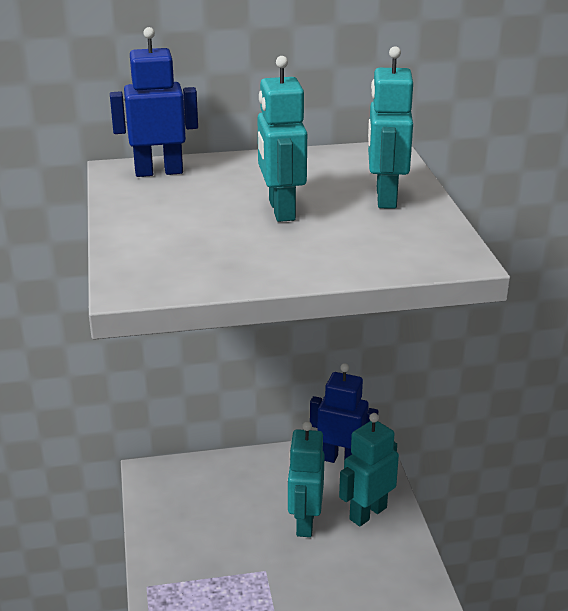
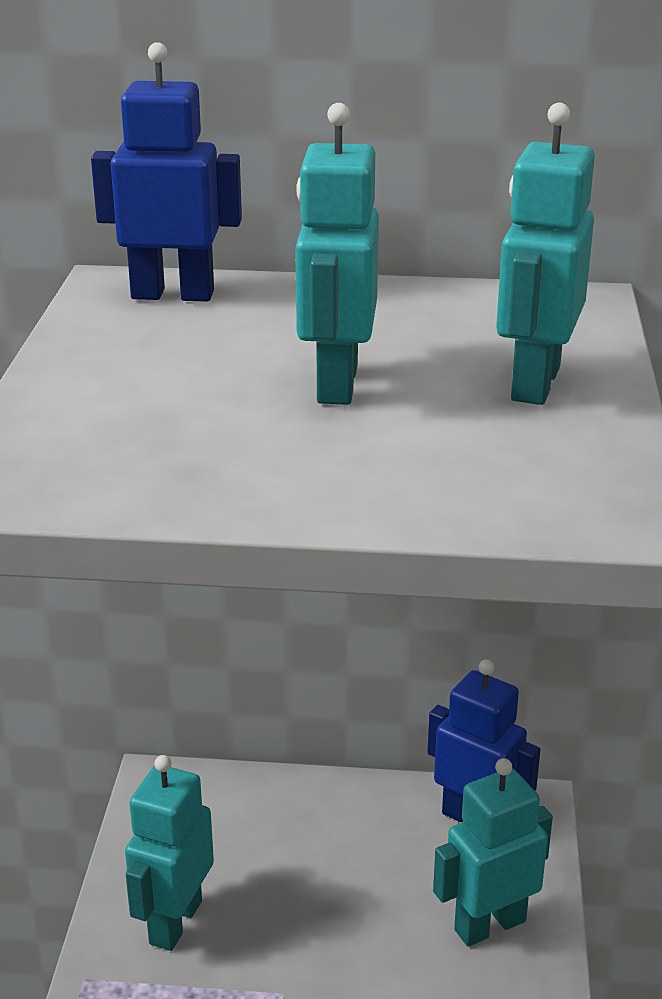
camera: 15 degrees right, 0 degrees up
(305, 522) = (377, 920): turquoise robot -> turquoise robot (175, 922)

